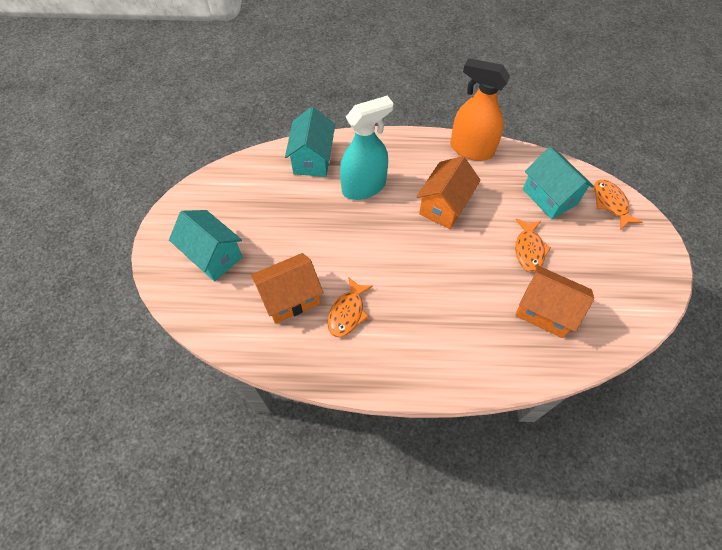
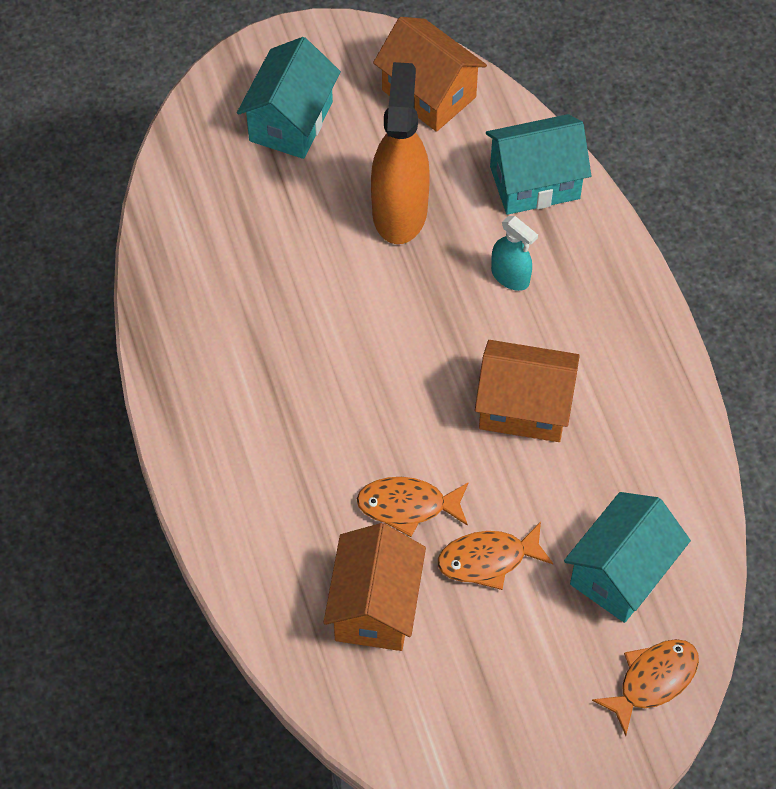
camera: 70 degrees right, 0 degrees up
(290, 298) = (260, 246): orange house -> orange house (429, 94)
(347, 312) = (264, 328): orange fish -> orange fish (407, 506)
(364, 187) = (510, 276): turquoise spray bottle -> turquoise spray bottle, size x0.51
(471, 149) = (675, 419): orange spray bottle -> orange spray bottle (399, 211)

